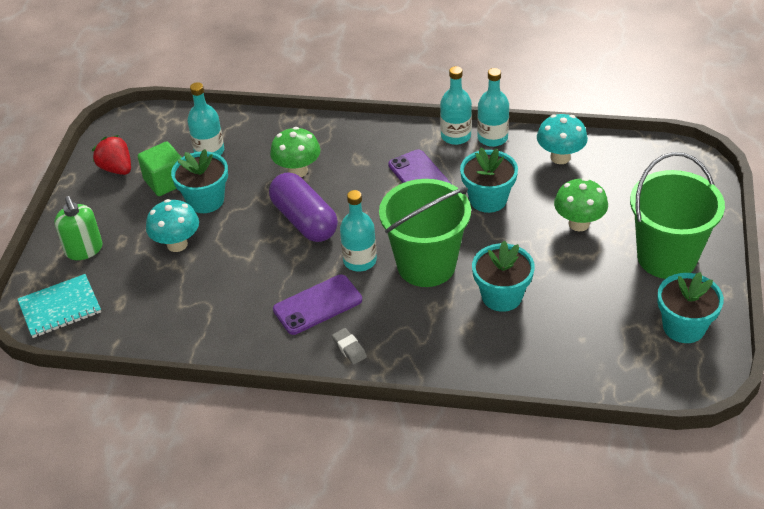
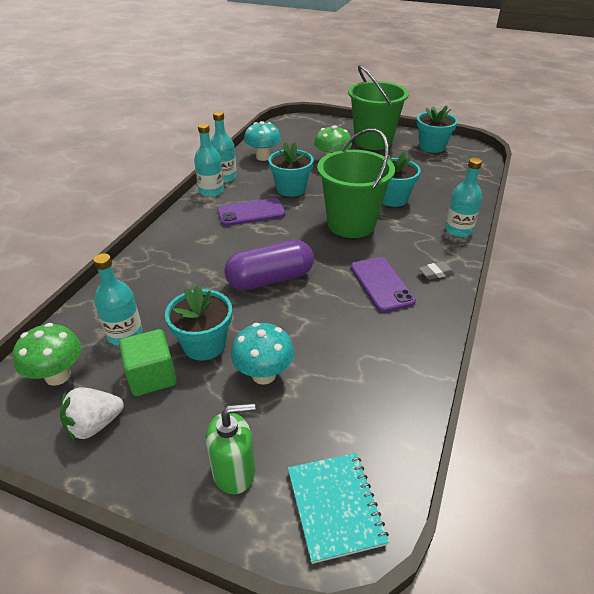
camera: 80 degrees left, 5 degrees down
(116, 168) = (94, 425): red strawberry -> white strawberry
(297, 171) = (199, 275): green mushroom -> green mushroom (58, 376)
(360, 261) = (334, 255): turquoise bottle -> turquoise bottle (458, 230)

